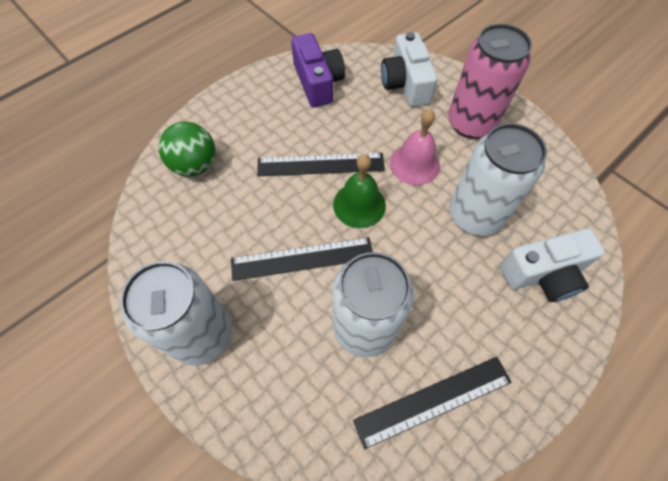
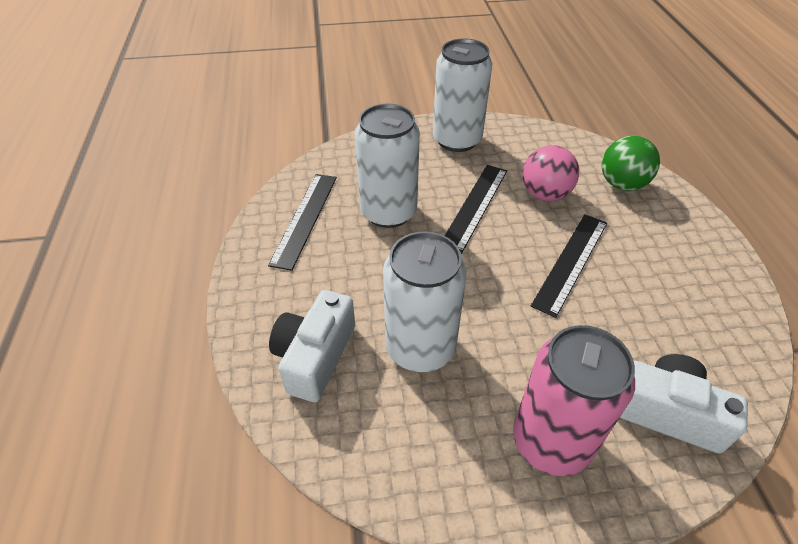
camera: 125 degrees right, 15 degrees down
(247, 213) = (545, 194): none -> pink ball
(318, 82) = (708, 319): purple camera -> none
(359, 204) = (502, 265): green bell -> none
(414, 164) = (522, 337): pink bell -> none

